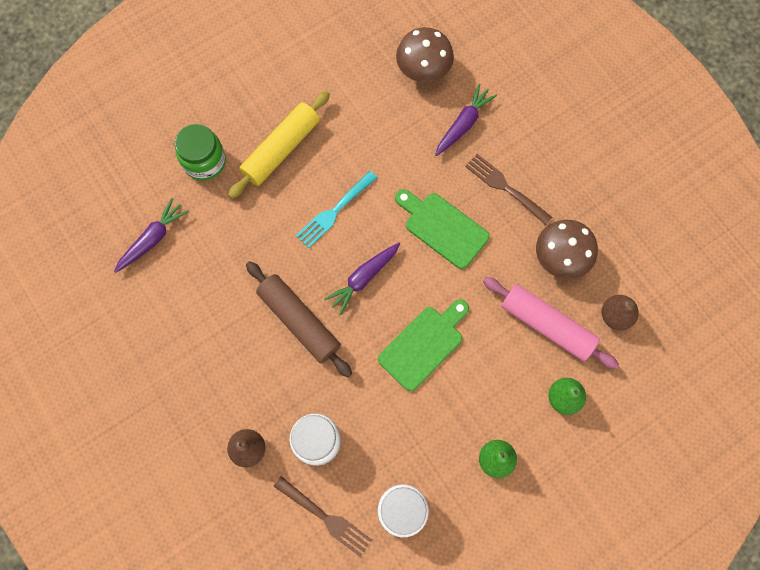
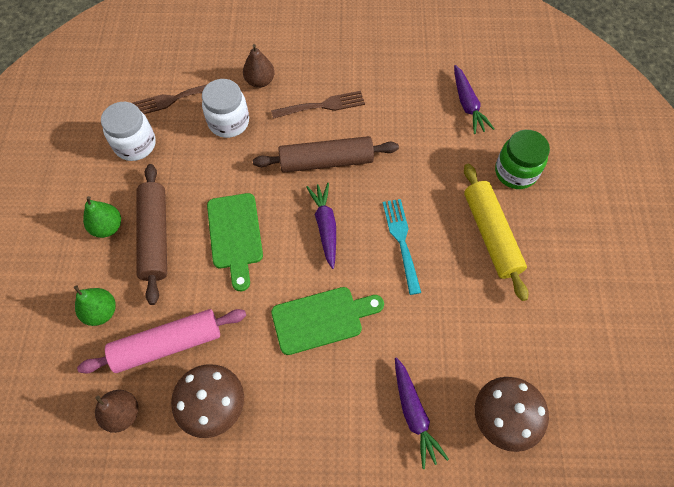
camera: 125 degrees right, 10 degrees down
(473, 410) = (155, 236): none -> brown rolling pin
(505, 187) = (319, 406): brown fork -> brown fork (322, 106)

